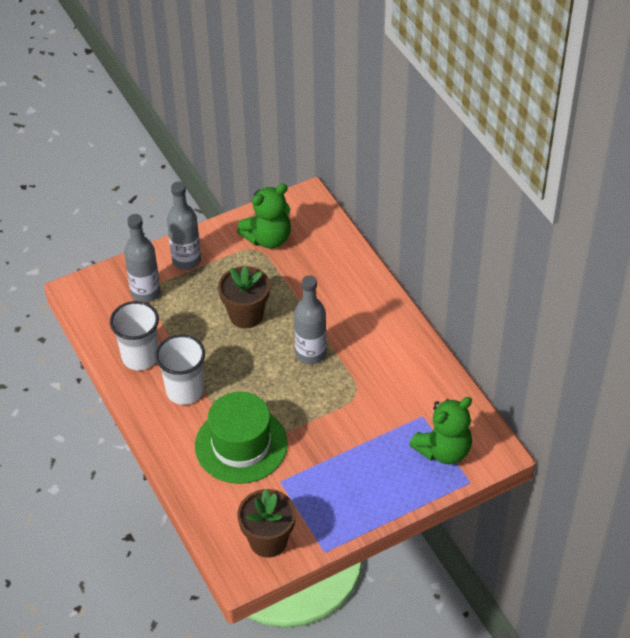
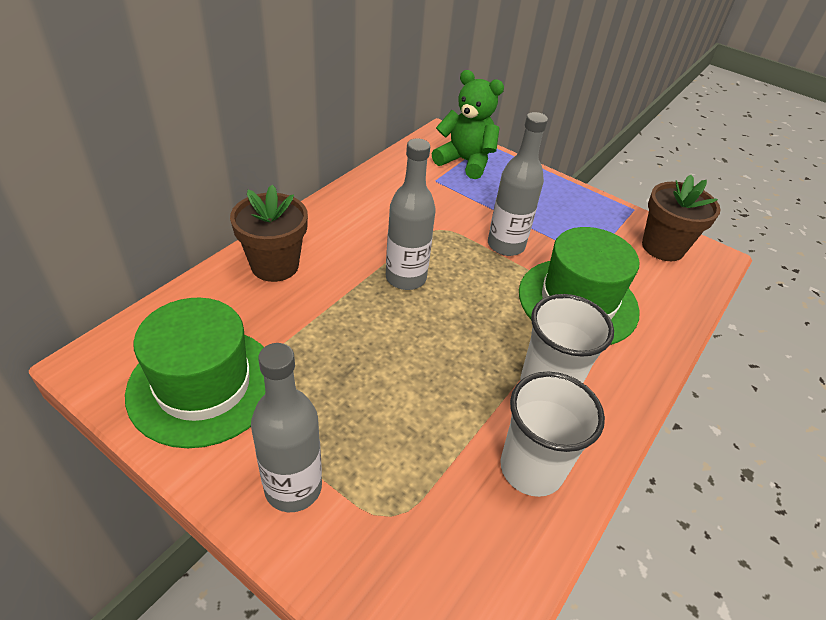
camera: 120 degrees left, 5 degrees down
(145, 292) = (397, 523): grey bottle -> grey bottle (506, 245)
(246, 315) = (376, 362): brown flower pot -> brown flower pot (275, 265)
(268, 238) = (203, 385): green teddy bear -> green hat

